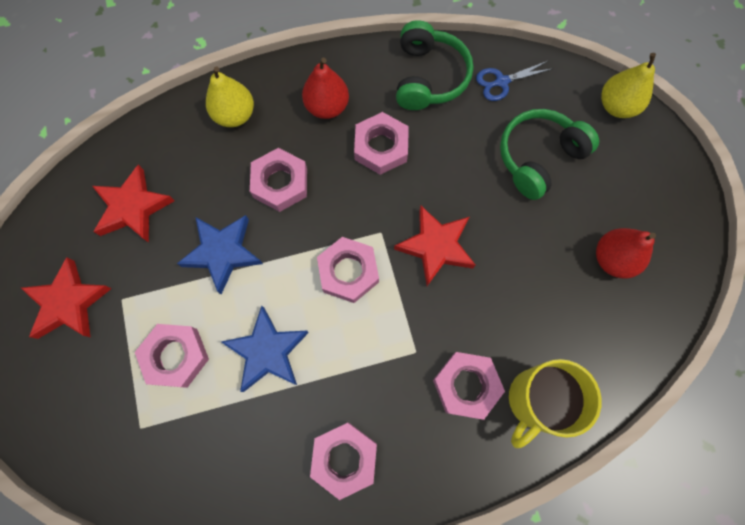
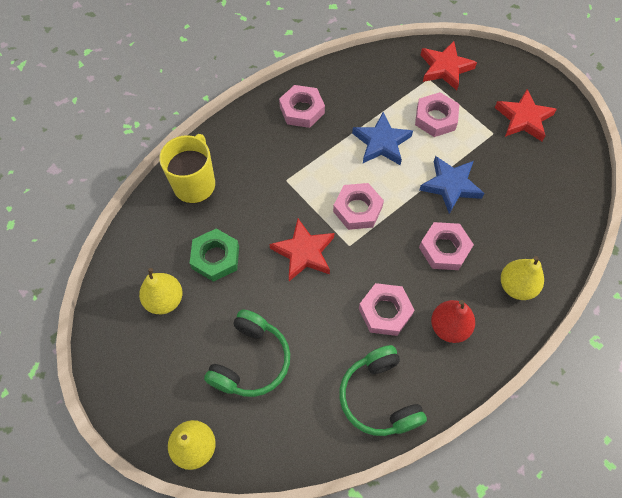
camera: 155 degrees right, 10 degrees down
(133, 207) = (533, 188): red star -> red star (445, 68)
(466, 385) = (244, 174): pink nut -> none
(502, 82) = (311, 424): blue scissors -> none
(540, 285) = (215, 257): none -> green nut
(612, 259) = (165, 300): red pear -> yellow pear

